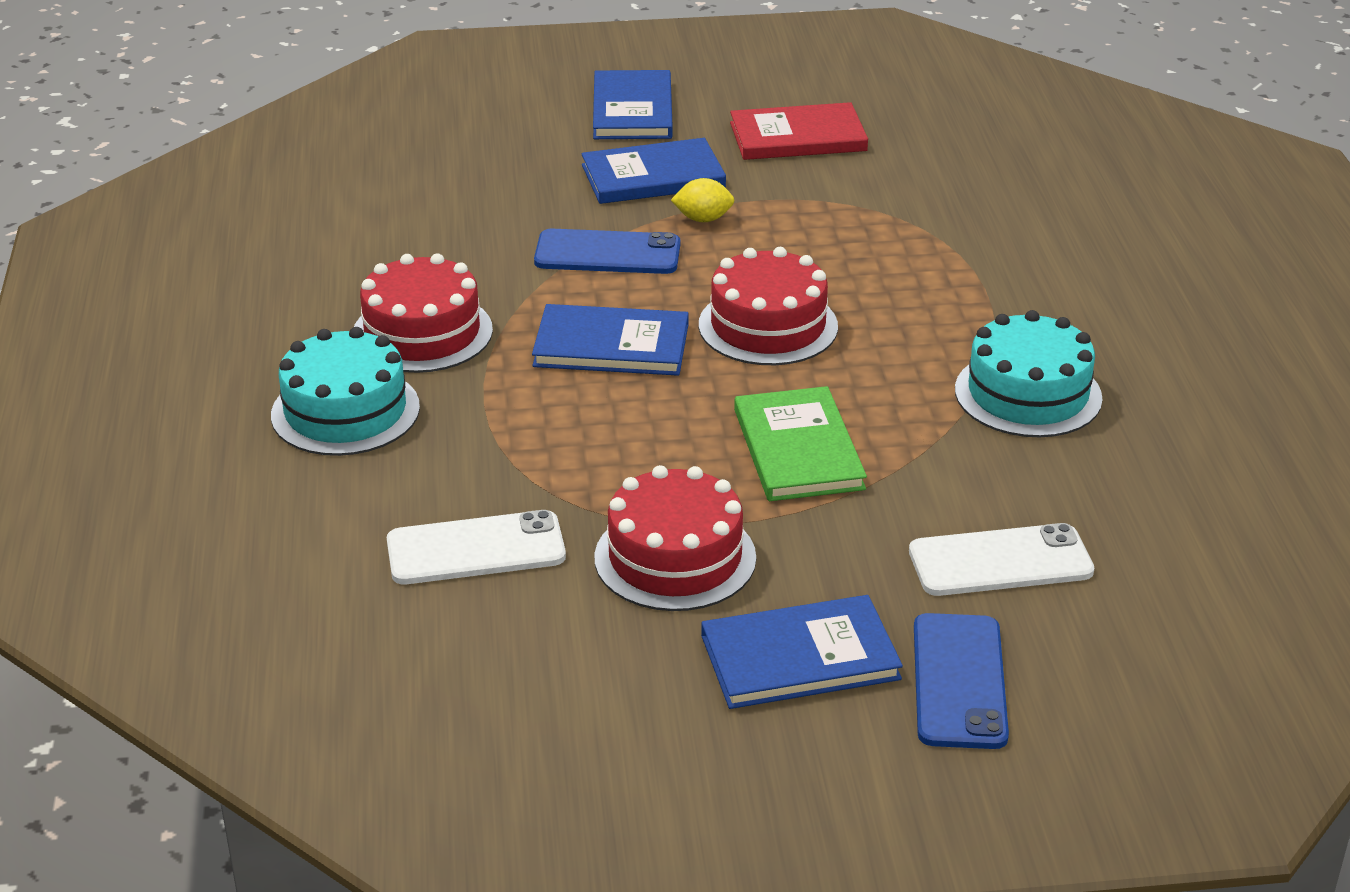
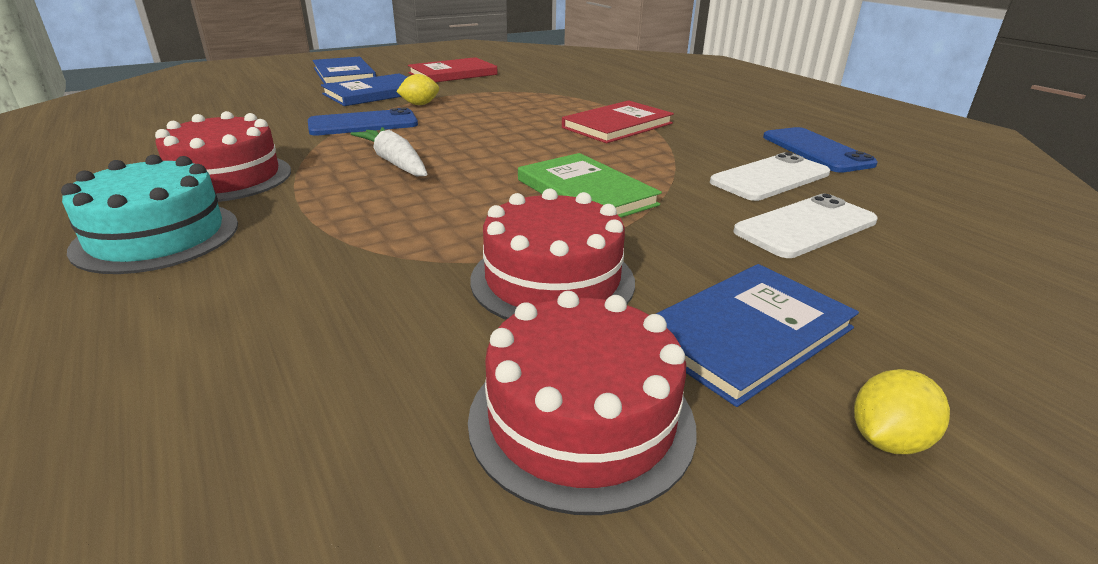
camera: 25 degrees left, 5 degrees down
(476, 549) = (341, 318): white phone -> white phone (770, 178)
(611, 345) = (395, 162): blue book -> white carrot
(768, 326) = (503, 139): red cake -> red cake (581, 419)
(816, 762) = (887, 440): none -> yellow lemon
(946, 328) = (617, 125): none -> red book
(959, 681) = (898, 316): blue phone -> blue phone (816, 150)
(1028, 394) = (701, 144): turquoise cake -> none

